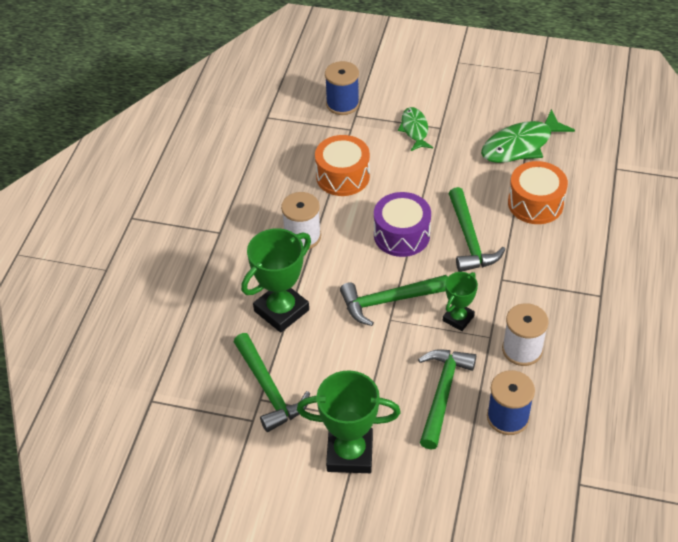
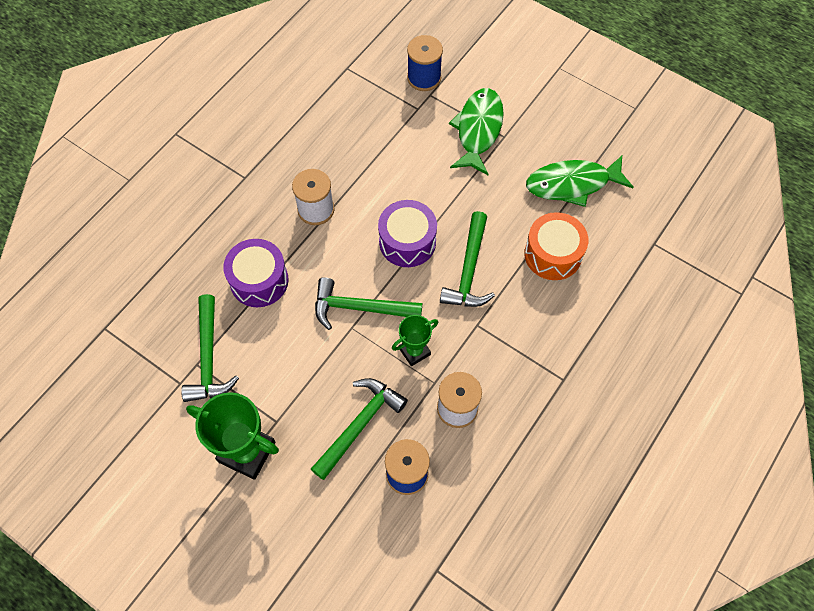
camera: 20 degrees right, 15 degrees up
(281, 310) = (259, 280): green trophy -> purple drum
(342, 176) = (384, 158): orange drum -> none
(415, 129) = (478, 130): green fish -> green fish, size x1.63

